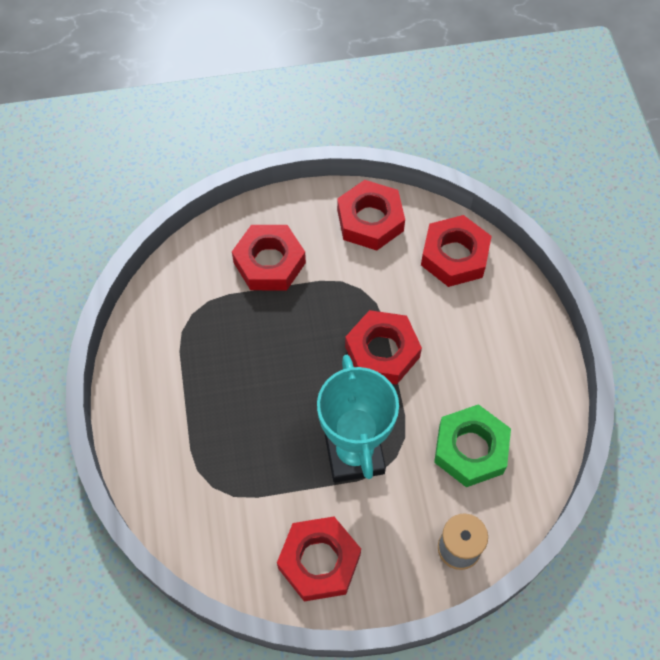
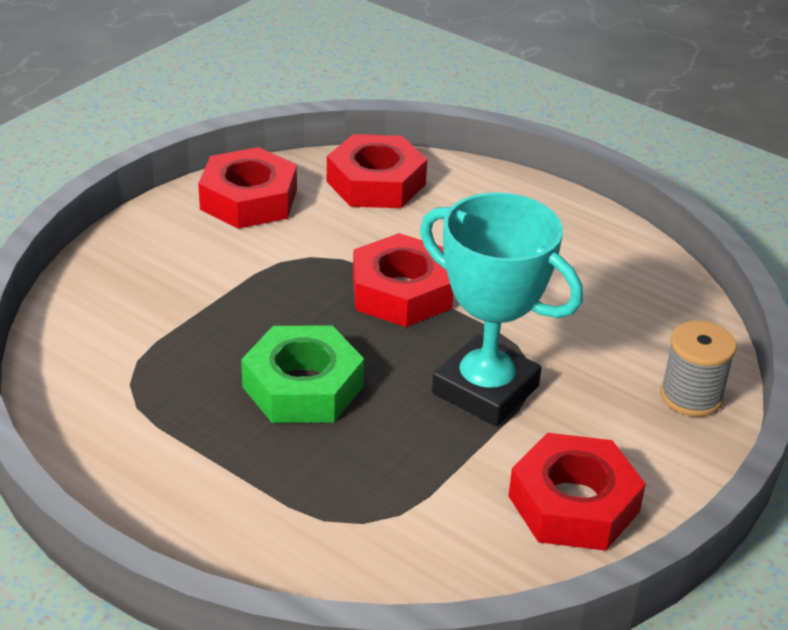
camera: 45 degrees left, 25 degrees down
(269, 263) = (174, 289): red nut -> none
(470, 449) = (594, 314): green nut -> green nut (303, 386)

